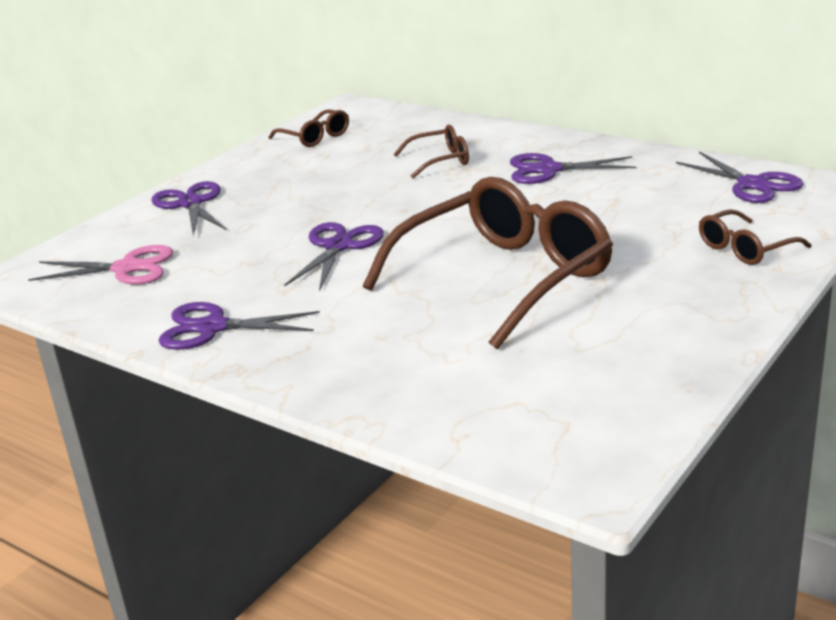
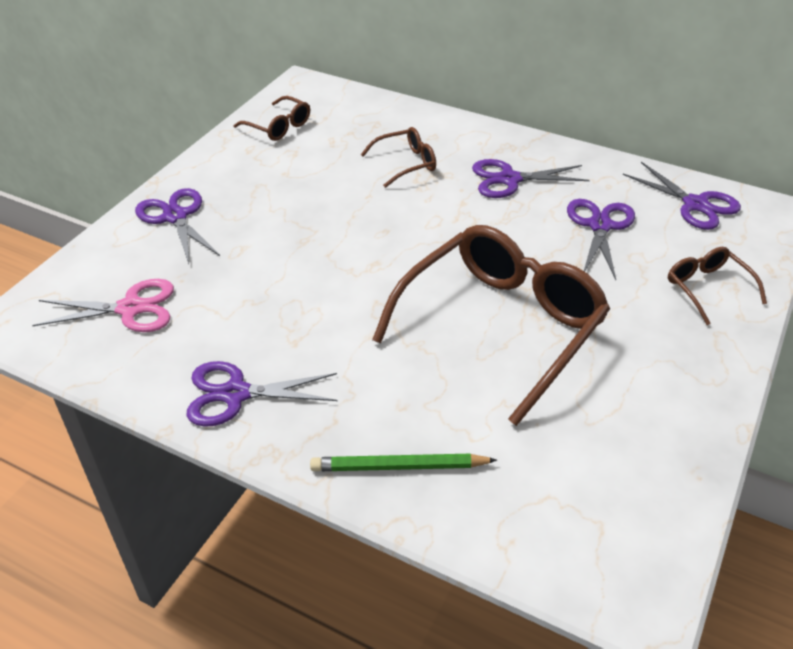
camera: 10 degrees left, 15 degrees up
(339, 246) = (335, 280): purple scissors -> purple scissors (600, 226)
(363, 379) = (399, 466): none -> green pencil
(746, 248) = (708, 289): brown glasses -> brown glasses turned 105 degrees clockwise

